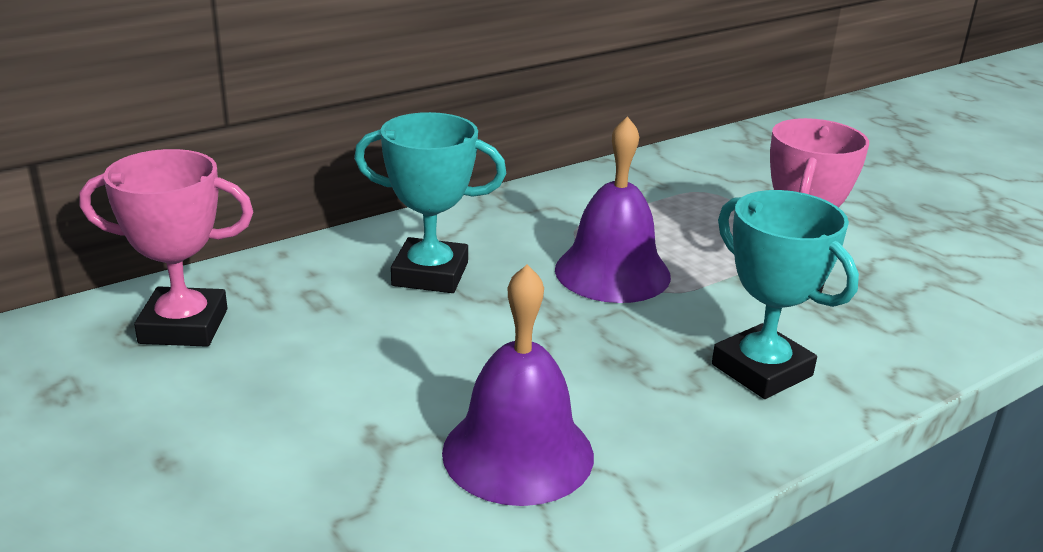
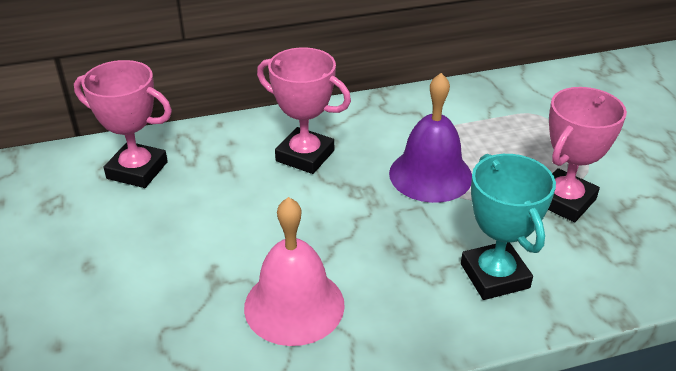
camera: 20 degrees right, 10 degrees up
(430, 274) = (305, 156): turquoise trophy -> pink trophy
(518, 453) = (294, 305): purple bell -> pink bell

